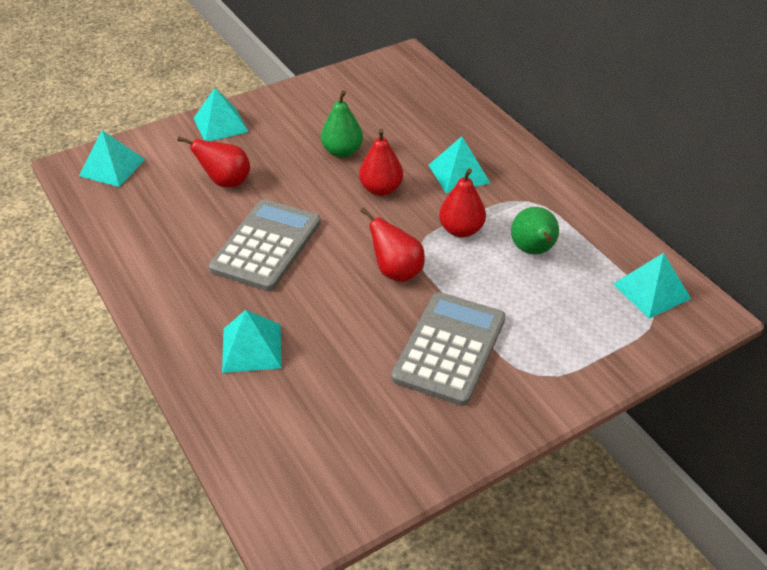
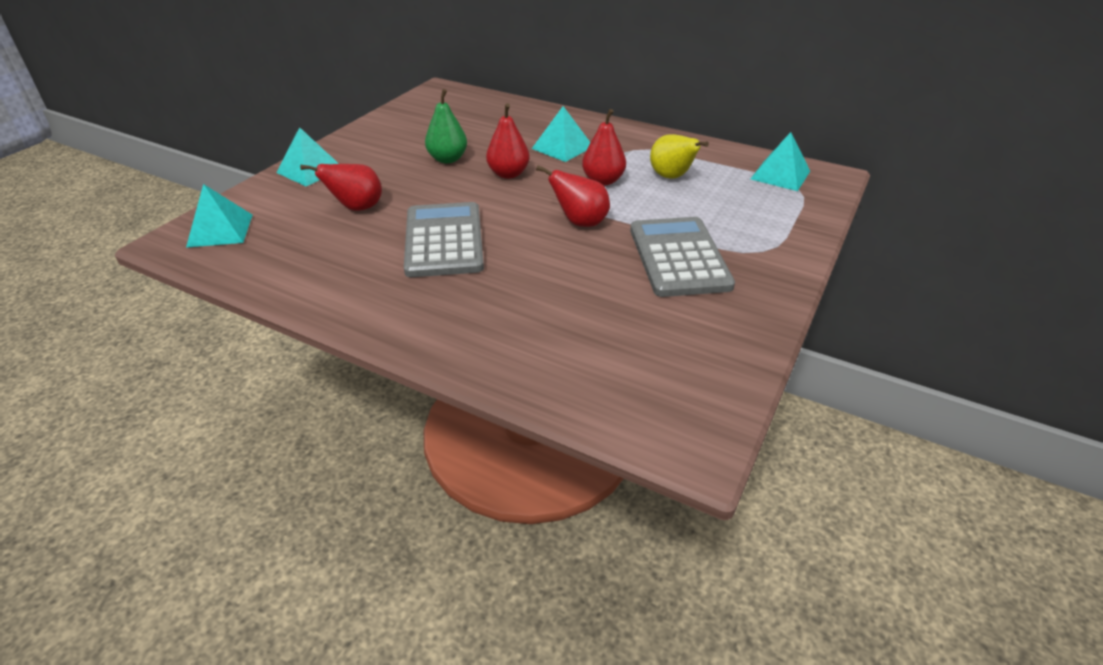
camera: 30 degrees left, 5 degrees down
(252, 347) = (507, 318): turquoise pyramid -> none
(533, 251) = (672, 177): green pear -> yellow pear

